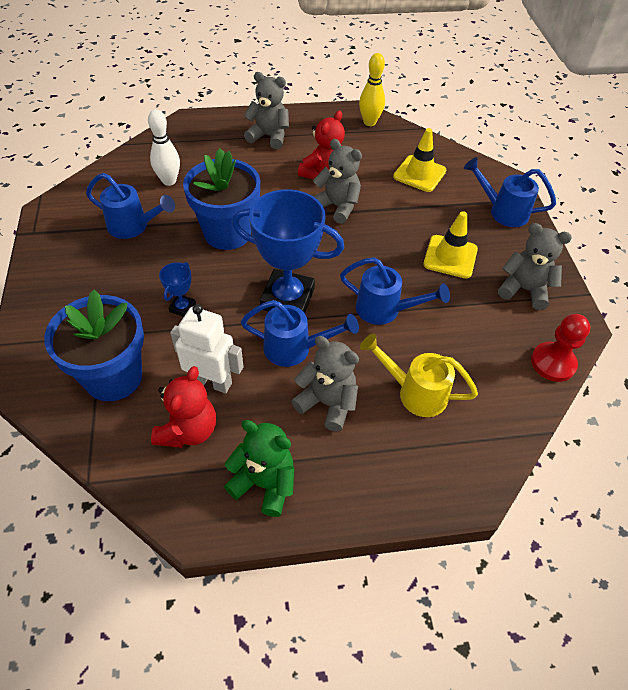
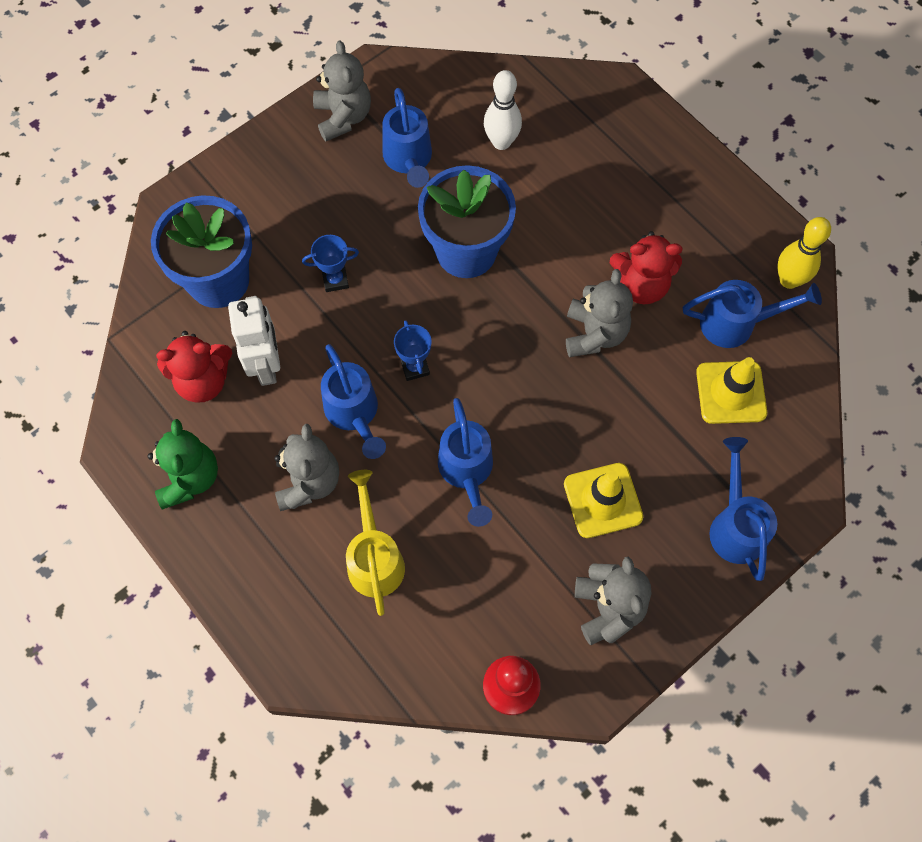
camera: 60 degrees right, 15 degrees up
(269, 136) = (661, 187): grey teddy bear -> grey teddy bear (343, 117)
(287, 299) = (415, 367): blue trophy -> blue trophy, size x0.44
(379, 152) = (736, 323): none -> blue watering can

